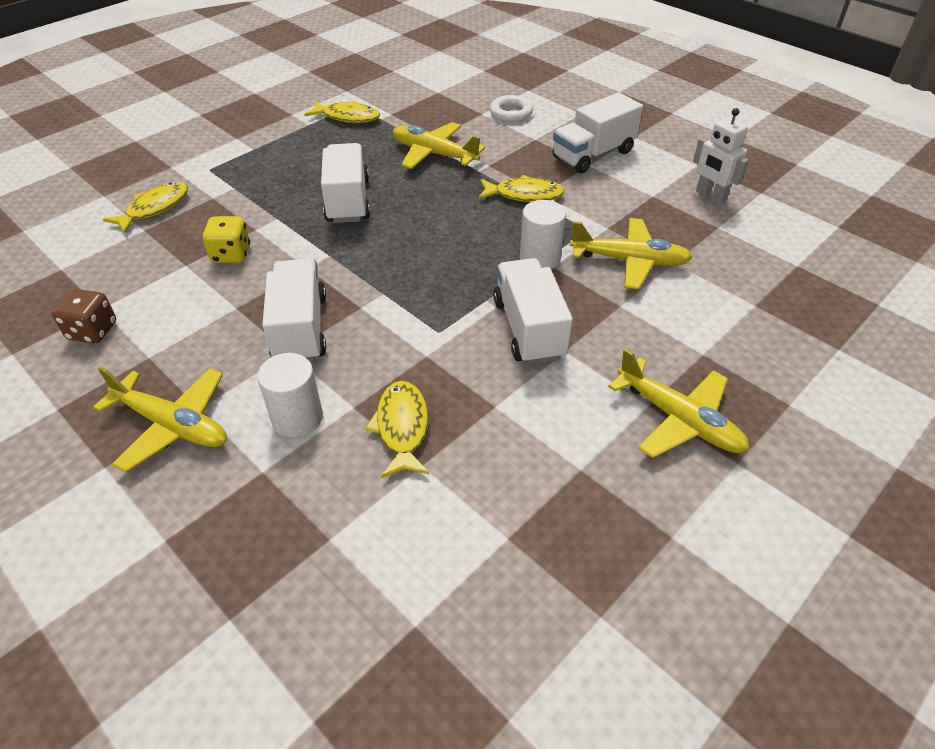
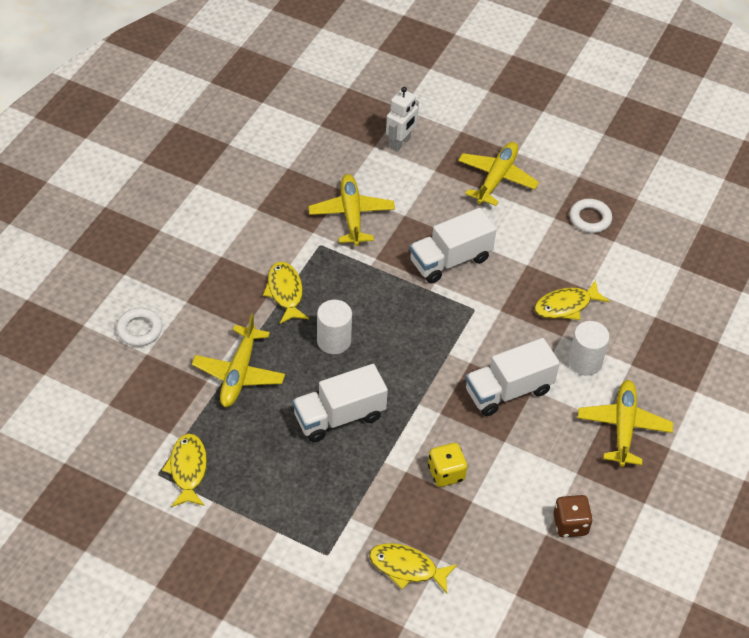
camera: 110 degrees left, 5 degrees up
(540, 258) = (369, 267): white cylinder -> white cylinder (334, 341)
(566, 519) = (590, 219): none -> white ring
(593, 155) = (203, 255): white truck -> none
(710, 196) = (245, 173): white robot -> white robot (400, 143)

